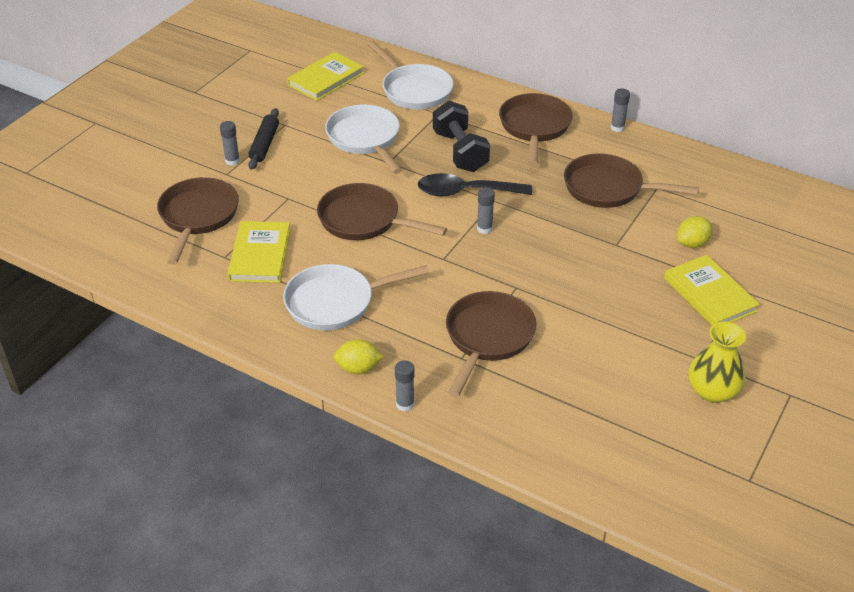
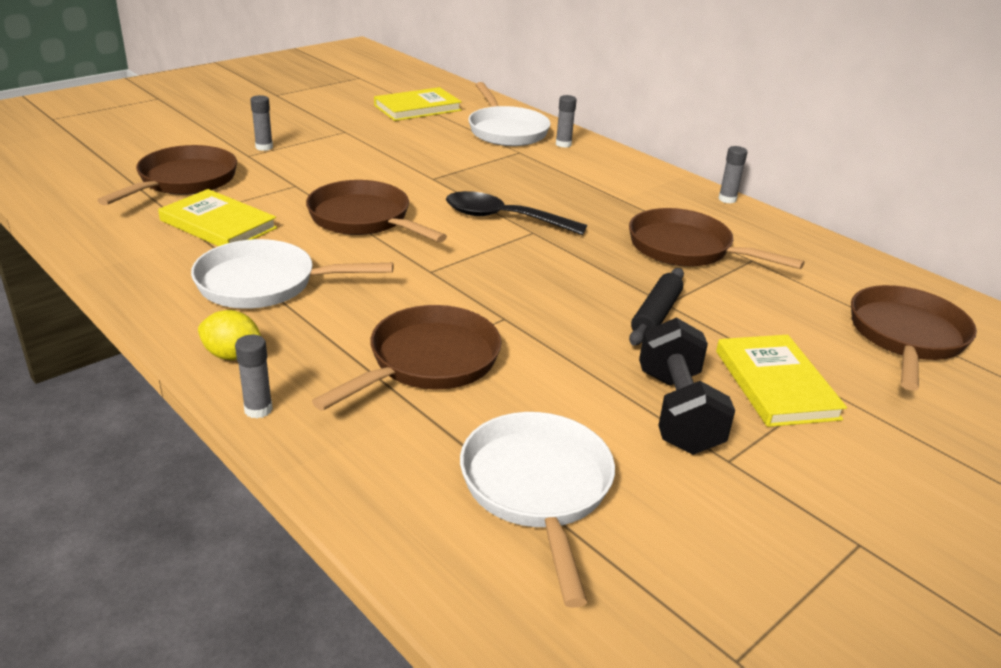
camera: 15 degrees right, 10 degrees down
(260, 255) = (218, 224): yellow book -> yellow book turned 75 degrees counterclockwise
(264, 144) = (310, 141): black rolling pin -> black rolling pin (656, 315)
(365, 139) = (421, 156): white pan -> white pan (537, 489)
(460, 152) = (522, 185): black dumbbell -> black dumbbell (677, 411)
(484, 228) = (503, 254): grey glue stick -> grey glue stick (563, 144)
(534, 127) = (624, 181): brown pan -> brown pan (906, 337)
(692, 243) = (774, 324): yellow lemon -> none
(712, 391) = (727, 506): yellow vase -> none

